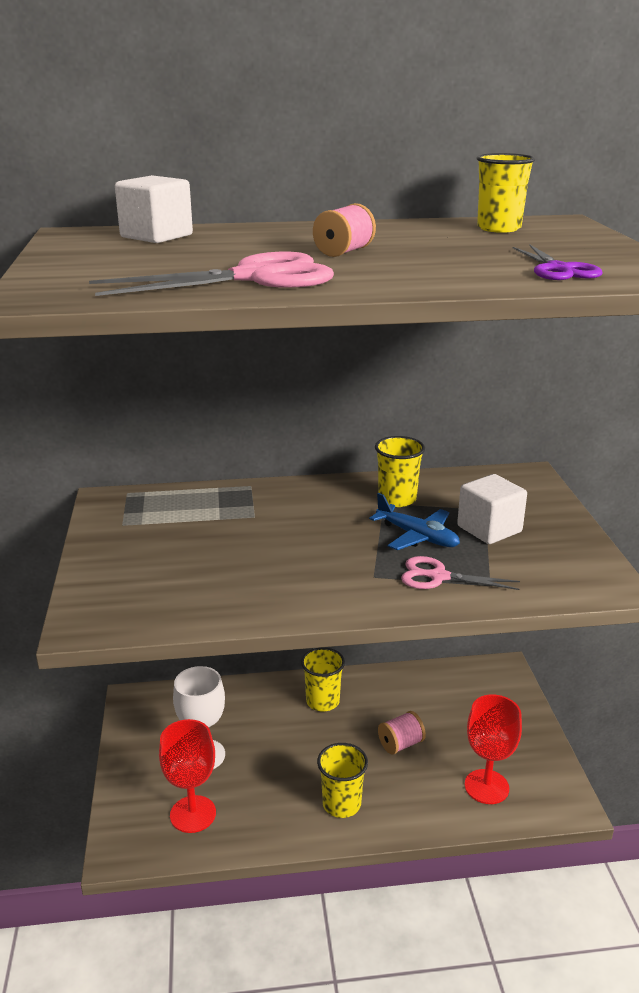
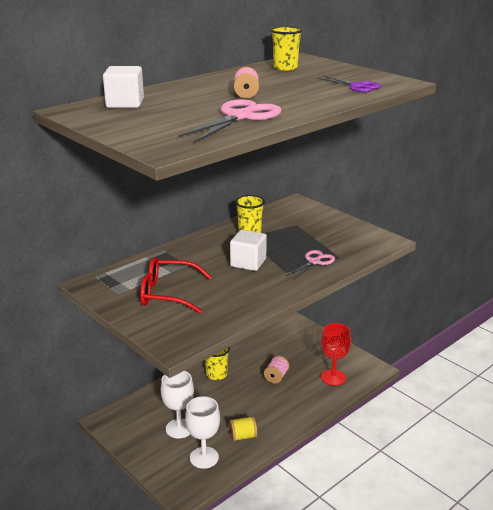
camera: 35 degrees left, 0 degrees up
(176, 548) = (168, 294): none -> red glasses
(193, 814) = (204, 457): red goblet -> white goblet
(270, 811) = (243, 436): none -> yellow spool
(341, 804) = (275, 416): yellow cup -> none
(417, 536) = (282, 247): blue plane -> none
(438, 577) = (314, 262): pink scissors -> pink scissors turned 150 degrees clockwise
(489, 529) = (310, 233): white cube -> white cube (248, 263)

